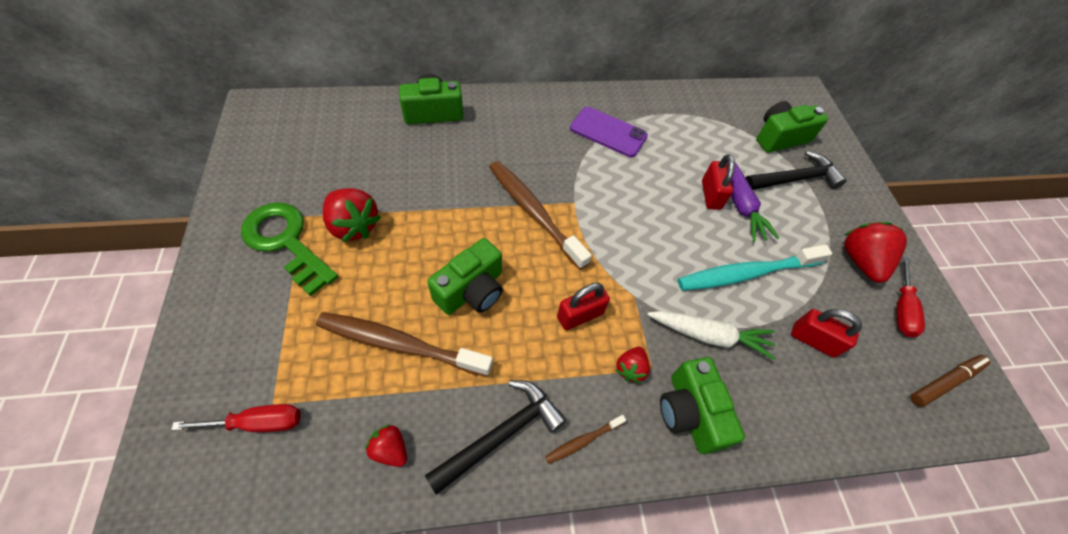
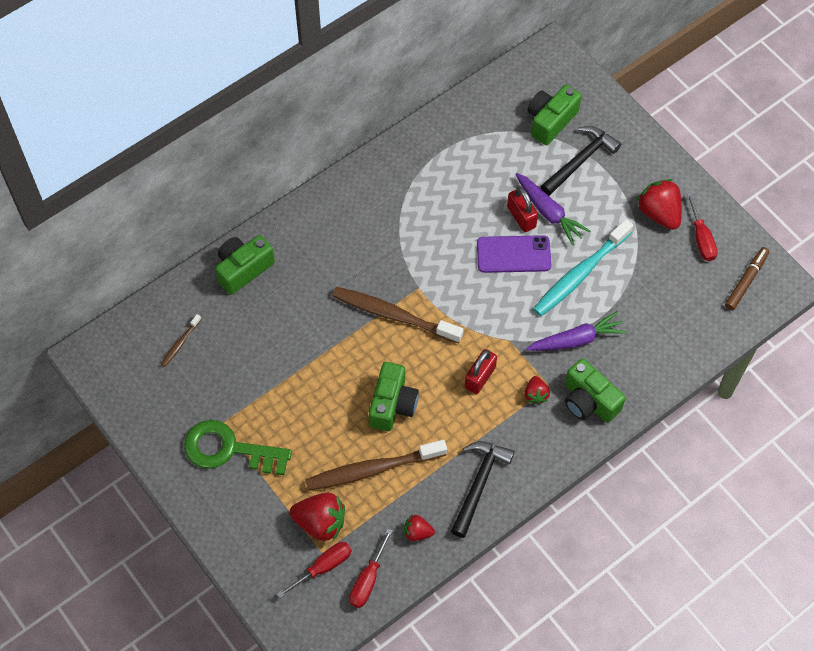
camera: 25 degrees left, 5 degrees up
(289, 473) = (368, 580): none -> red screwdriver
(354, 226) = (267, 408): red strawberry -> red strawberry (320, 522)
(583, 441) = (532, 458): brown toothbrush -> brown toothbrush (180, 343)
(608, 132) = (404, 201): purple phone -> purple phone (513, 254)
(709, 336) = (576, 339): white carrot -> purple carrot
(813, 340) = (648, 301): red padlock -> none

